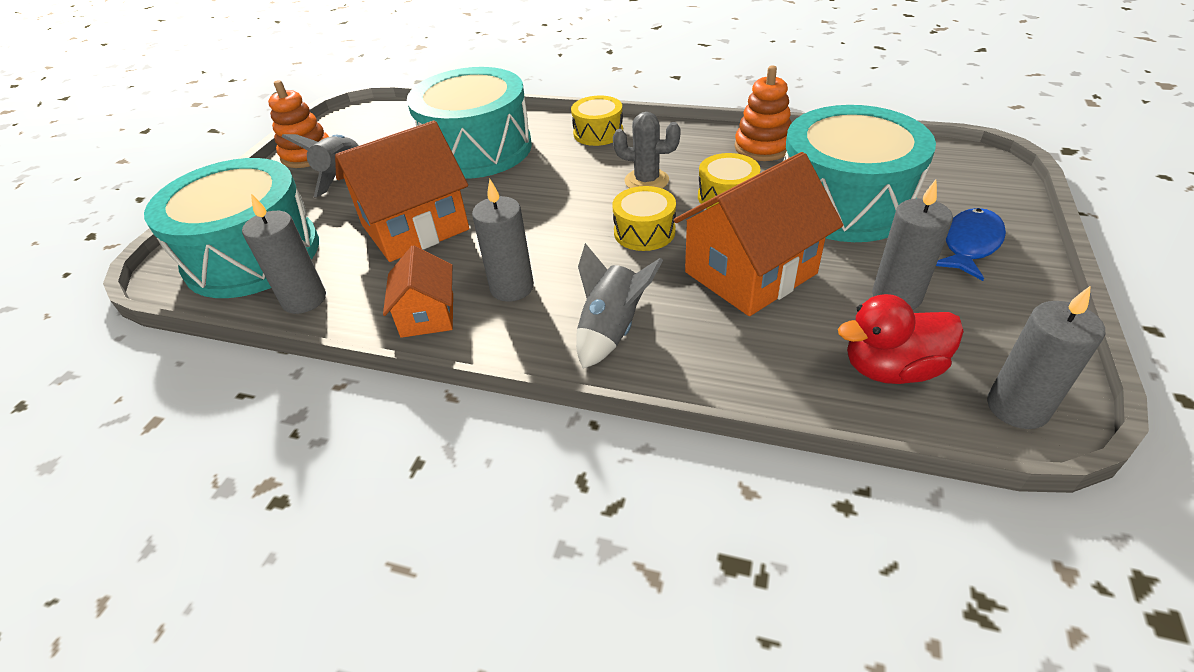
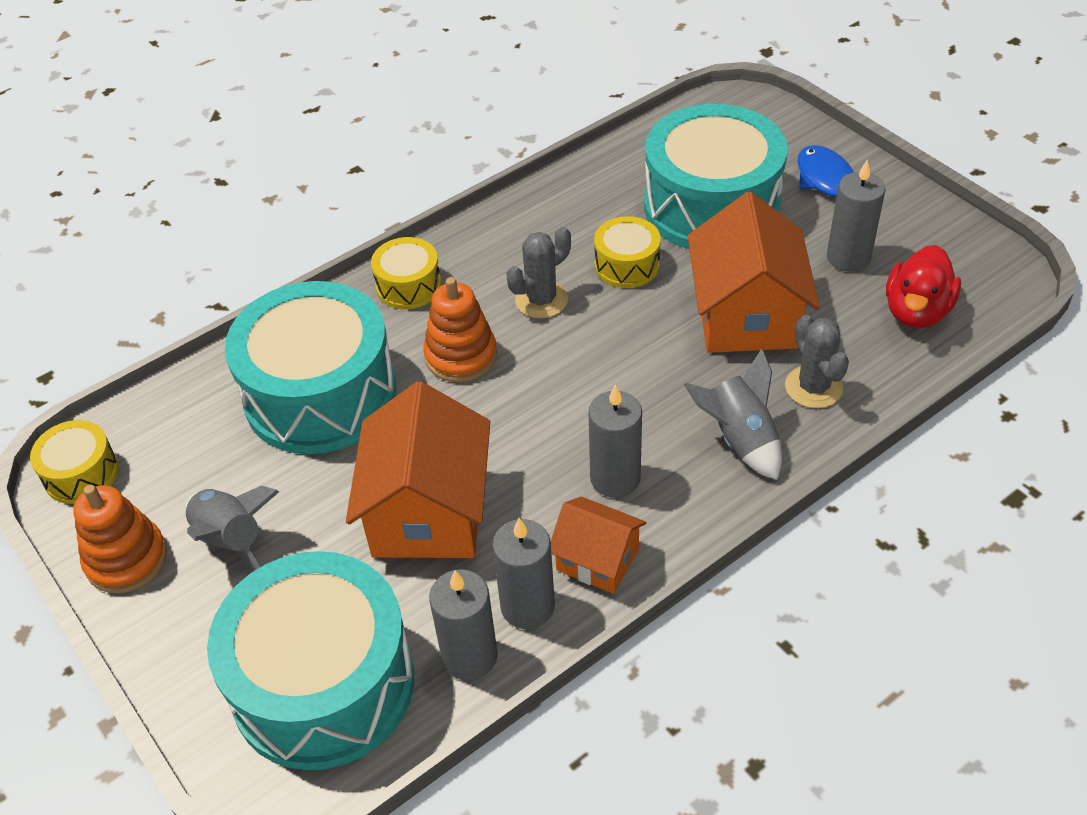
camera: 55 degrees left, 5 degrees up
(644, 232) = (623, 346): yellow drum -> yellow drum (81, 474)
(715, 345) = (813, 387): none -> grey cactus
(762, 147) = (574, 196): orange stacking toy -> orange stacking toy (461, 356)
(1017, 407) = (996, 280): grey candle -> grey candle (527, 606)

